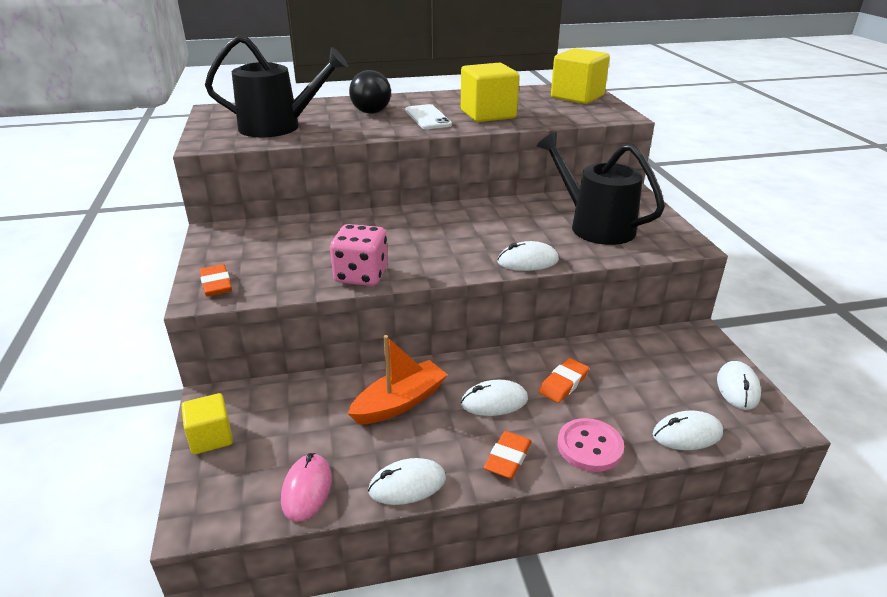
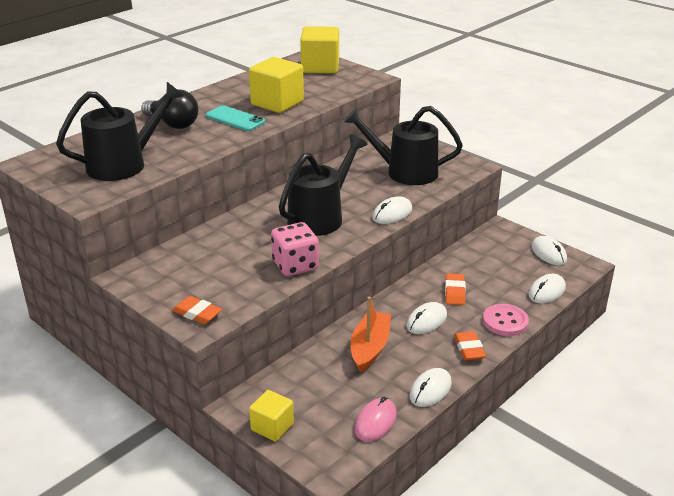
camera: 35 degrees left, 0 degrees up
(307, 489) = (375, 422): pink mouse -> pink mouse turned 60 degrees clockwise
(428, 117) = (235, 119): white phone -> turquoise phone
(448, 240) = (320, 217): none -> black watering can

